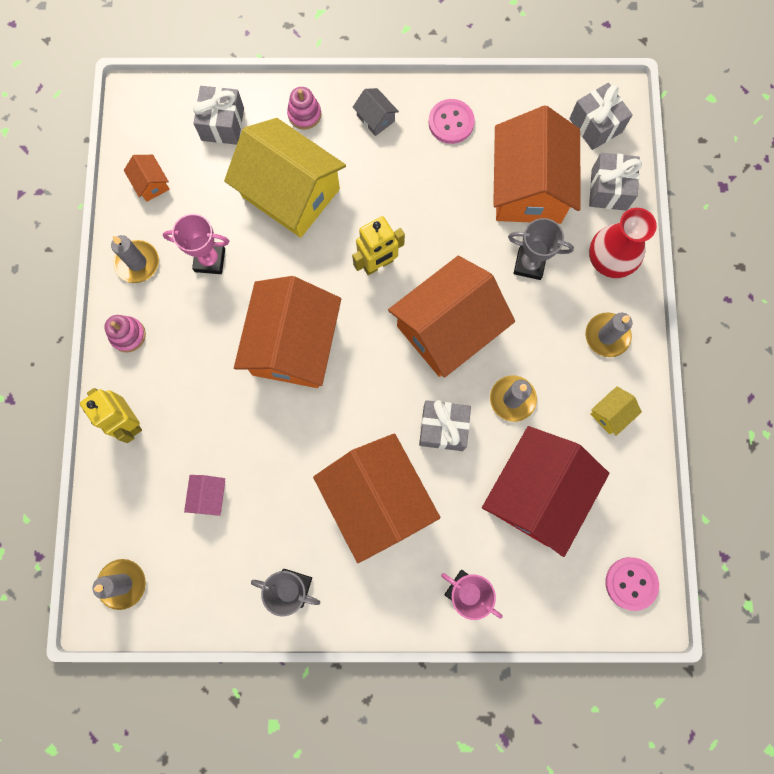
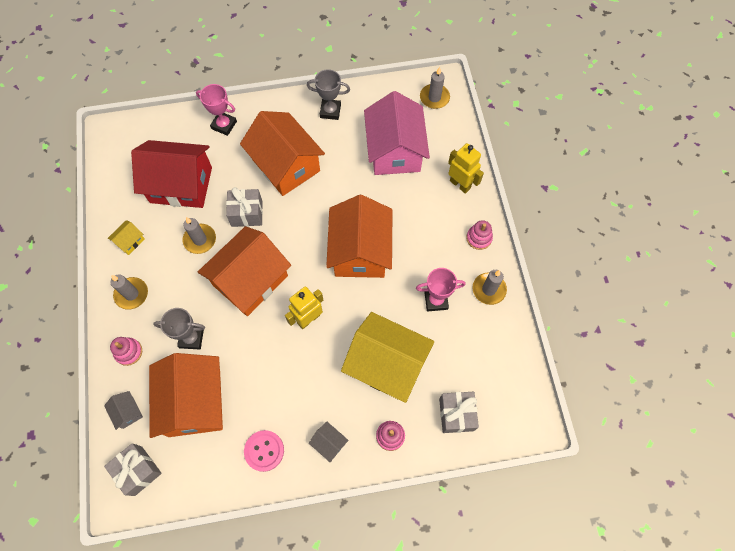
camera: 170 degrees right, 10 degrees down
(151, 183) = (498, 352): orange house -> none
(209, 496) = (395, 150): pink house -> pink house, size x2.49
(536, 493) = (181, 185): red house -> red house turned 75 degrees clockwise
(609, 189) = (127, 412): grey gift -> grey house
(609, 260) = (128, 352): red vase -> pink stacking toy
(631, 583) = (119, 144): pink button -> none

